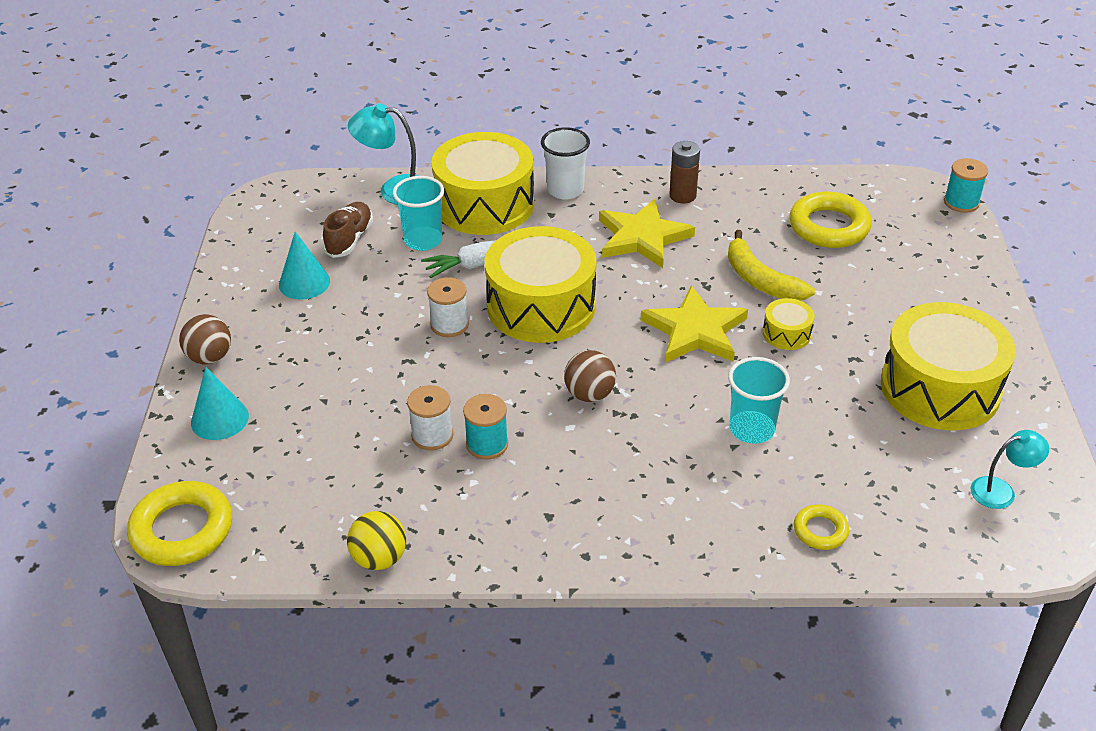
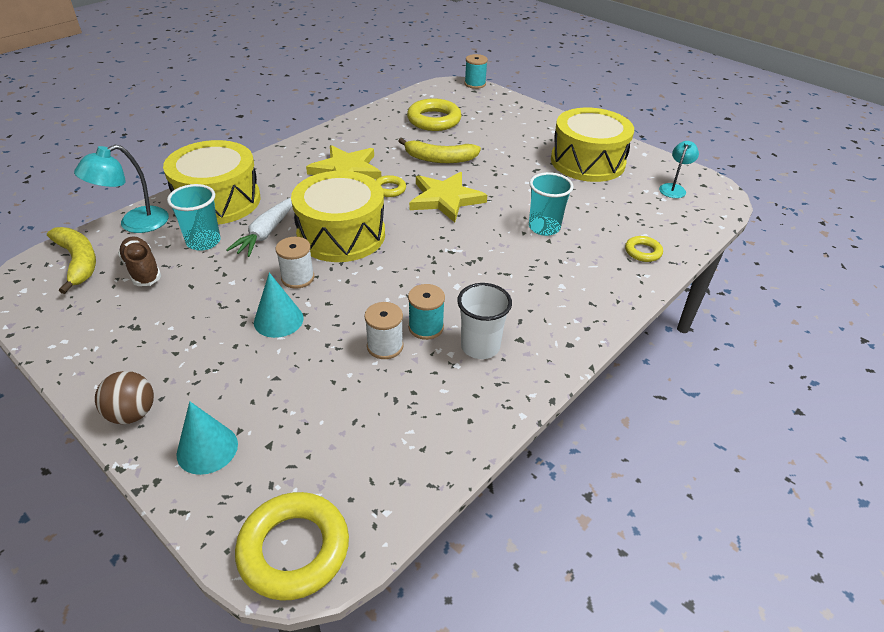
camera: 50 degrees left, 0 degrees up
(304, 283) = (144, 316): turquoise cone -> turquoise cone (278, 320)
(317, 203) = (78, 262): none -> yellow banana
(379, 558) = (465, 442): yellow ball -> none
(565, 190) = (262, 169): white cup -> white cup (480, 346)
(589, 394) = (441, 262): brown ball -> none
(654, 284) = (389, 189): none -> yellow ring
(682, 196) = (337, 140): brown battery -> none
(786, 333) = (490, 176): yellow drum -> none

